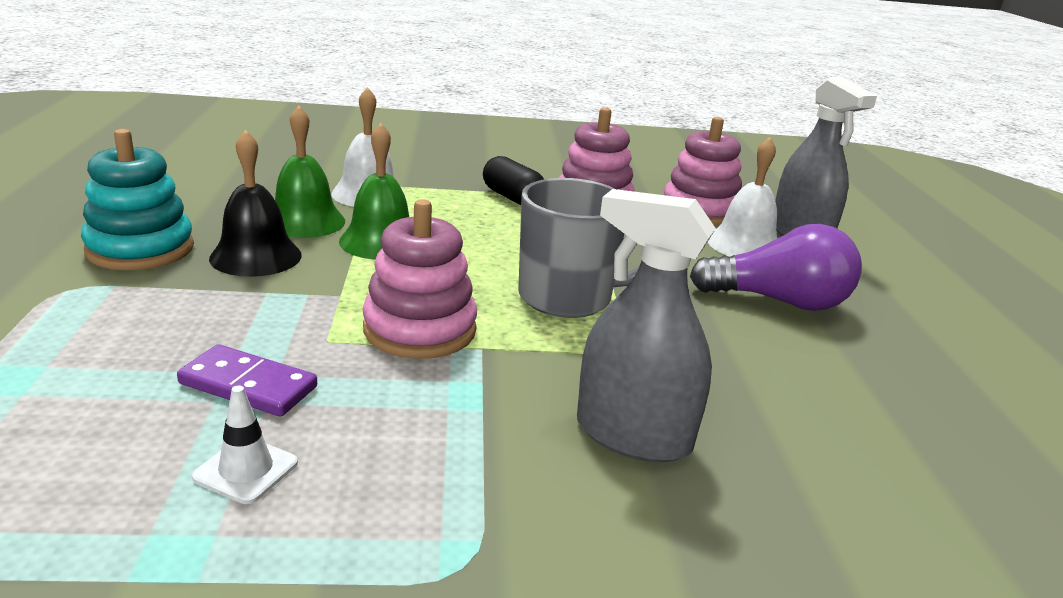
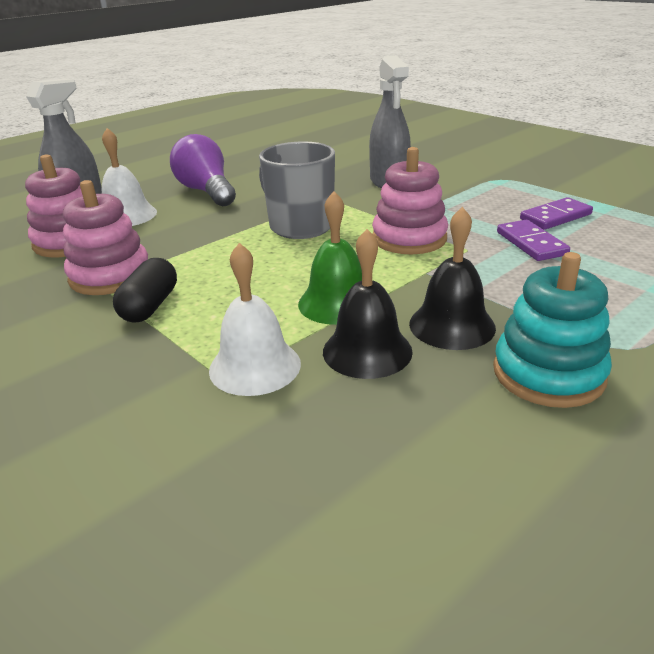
camera: 125 degrees left, 5 degrees up
(246, 470) = (555, 217): white traffic cone -> purple domino
(304, 221) = (367, 351): green bell -> black bell

